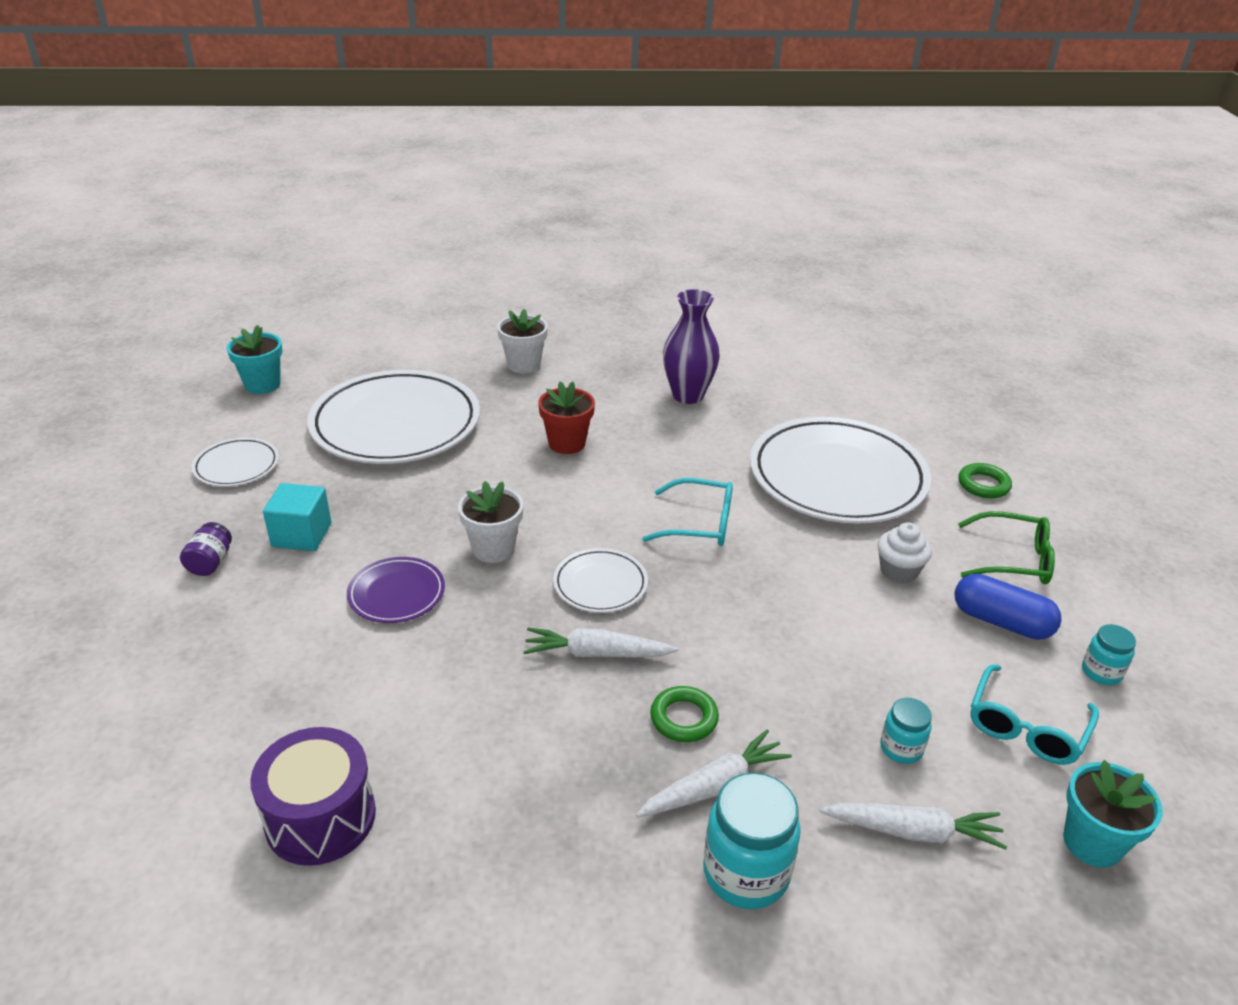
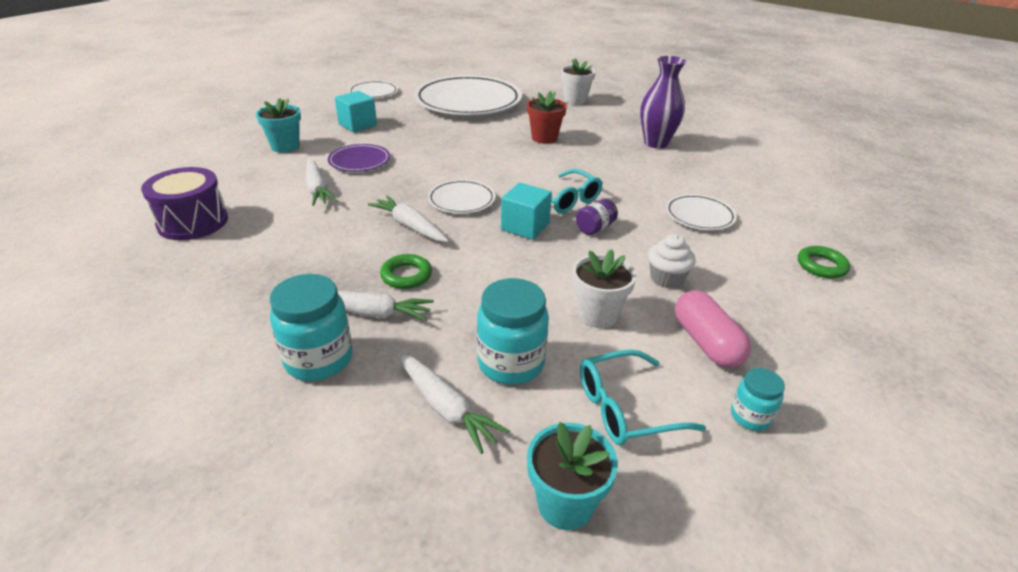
camera: 40 degrees right, 0 degrees up
(210, 562) = (307, 120): purple jar -> purple jar (595, 228)
(262, 385) = (432, 69): turquoise flower pot -> turquoise flower pot (285, 146)
(409, 667) = (317, 189): none -> white carrot
(493, 549) = (432, 163): white flower pot -> white flower pot (597, 314)
(710, 583) = (525, 227): none -> turquoise cube
(837, 477) = (699, 215): white plate -> white plate, size x0.46
(901, 748) = (511, 363): turquoise jar -> turquoise jar, size x1.80
(1001, 622) = (706, 342): blue capsule -> pink capsule
(1012, 559) = (777, 315): green glasses -> none

